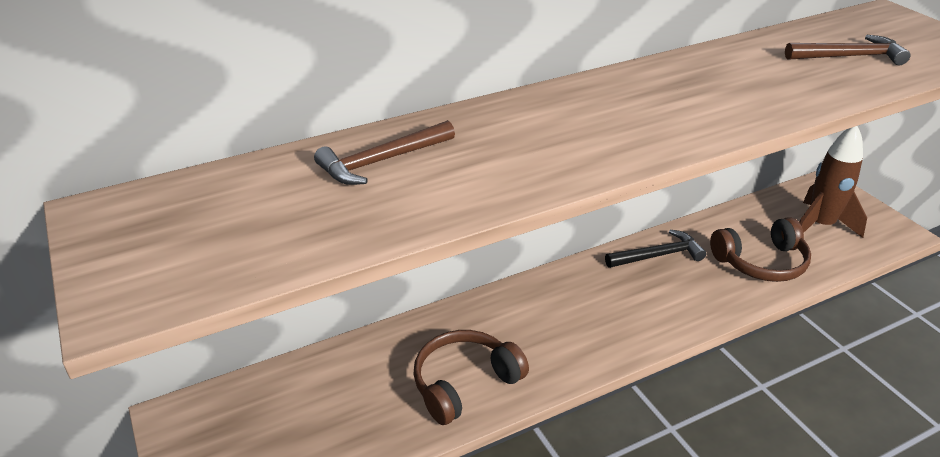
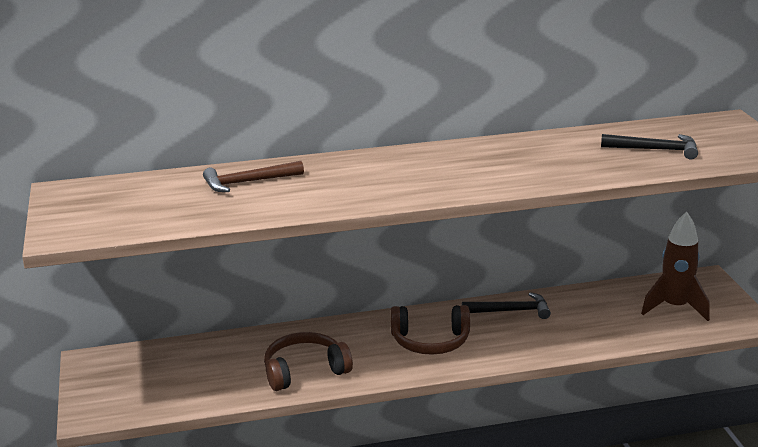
camera: 15 degrees right, 10 degrees down
(761, 262) = (599, 326): brown headphones -> brown headphones (430, 341)
(849, 57) = (655, 150): brown hammer -> black hammer

